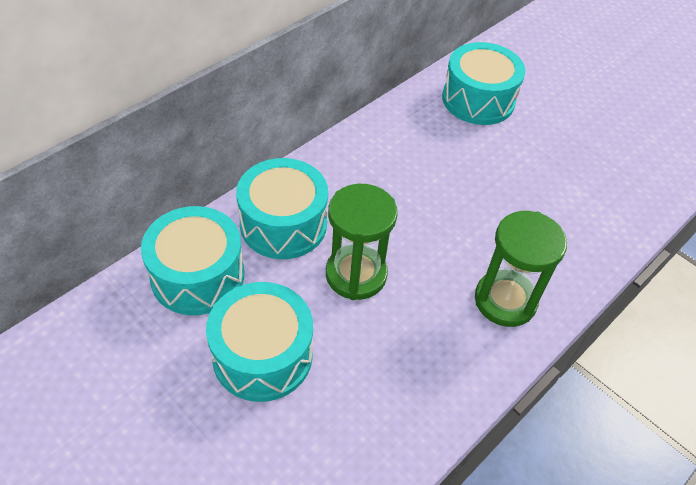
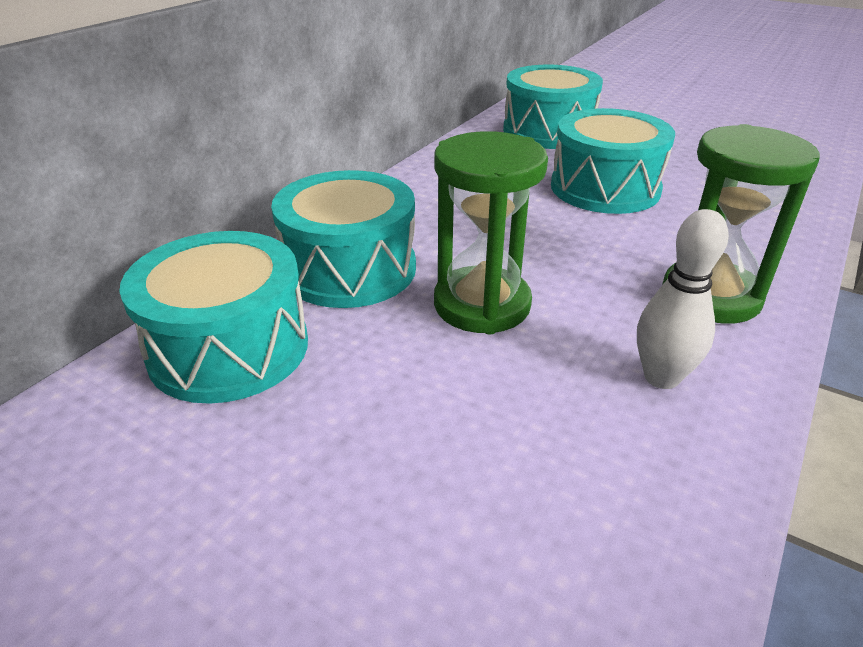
camera: 10 degrees left, 15 degrees down
(262, 355) = (372, 433): turquoise drum -> turquoise drum (605, 188)
(438, 356) = (661, 377): none -> white bowling pin

